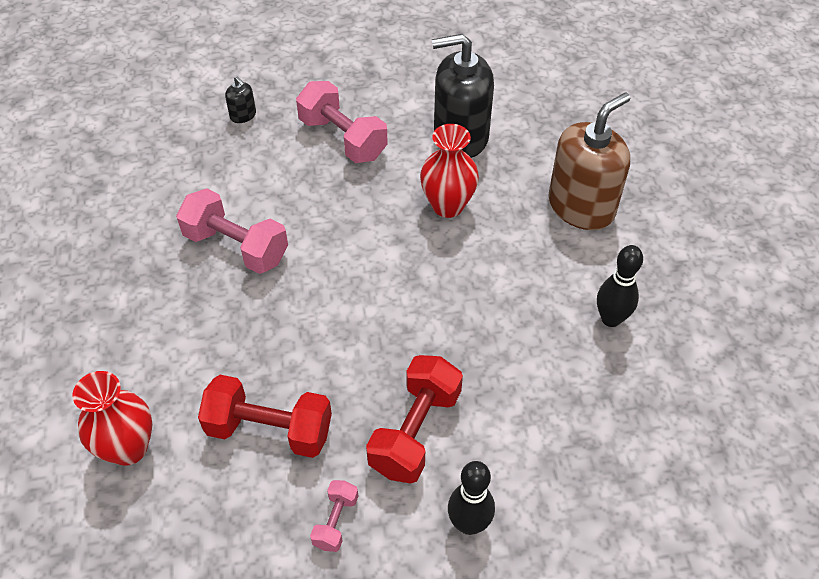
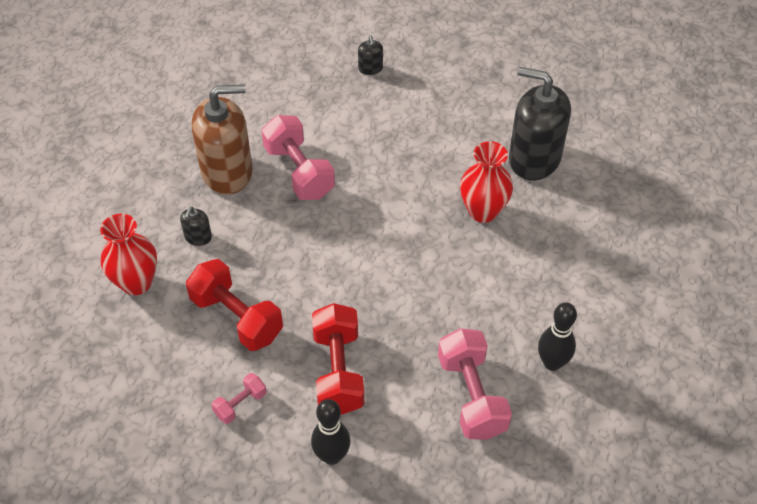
camera: 30 degrees right, 0 degrees up
(169, 364) = (198, 237): none -> black soap dispenser
(343, 138) = (436, 120): pink dumbbell -> pink dumbbell (471, 396)
(415, 431) = (338, 371): red dumbbell -> red dumbbell turned 60 degrees counterclockwise
(581, 206) = (595, 261): brown soap dispenser -> brown soap dispenser (227, 171)

